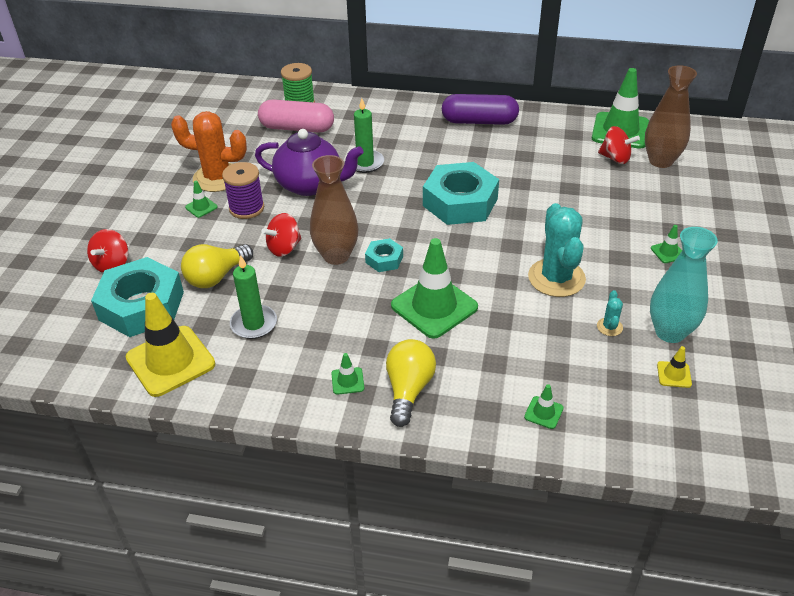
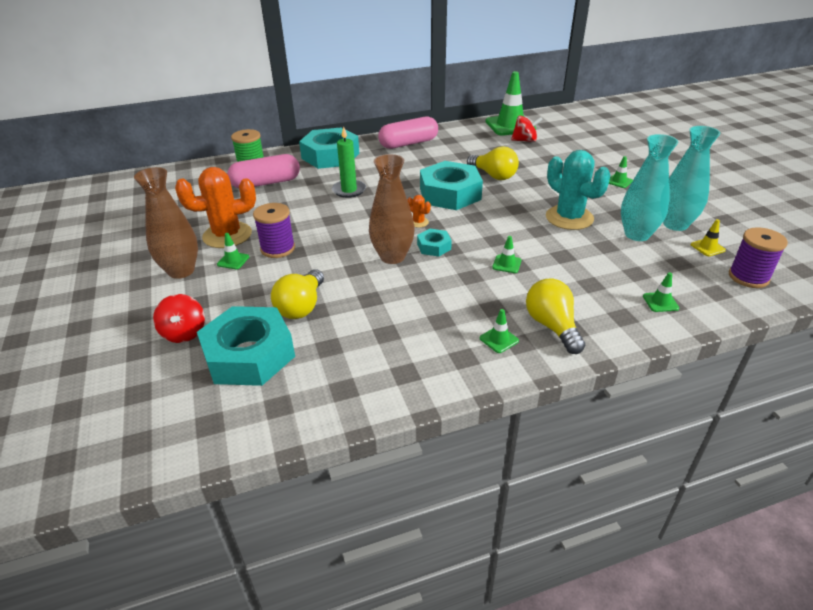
camera: 30 degrees left, 5 degrees down
(170, 361) = (325, 388): yellow traffic cone -> none
(254, 324) = (374, 329): green candle -> none
(284, 248) = (342, 266): red spinning top -> none
(310, 184) = (318, 216): purple teapot -> none
(385, 113) = (330, 156): none -> turquoise nut
(396, 225) = (418, 222): none -> orange cactus
(434, 306) = (506, 264): green traffic cone -> green traffic cone, size x0.43
(479, 121) = (408, 143): purple capsule -> pink capsule
(530, 195) = (493, 175): none -> yellow light bulb
(609, 327) = (637, 234): turquoise cactus -> turquoise vase
(660, 161) = (554, 135): brown vase -> brown vase (181, 271)
(677, 428) = (748, 277): none -> purple spool

